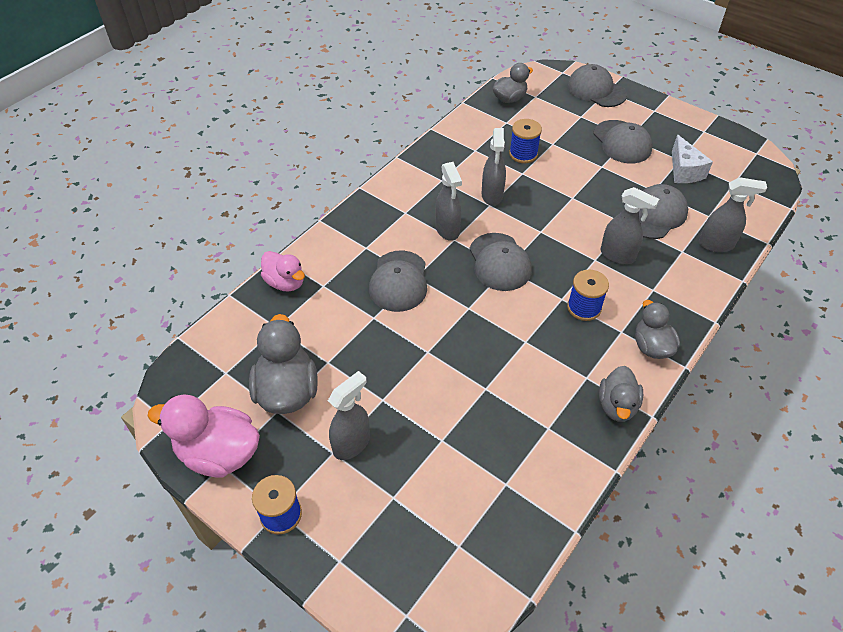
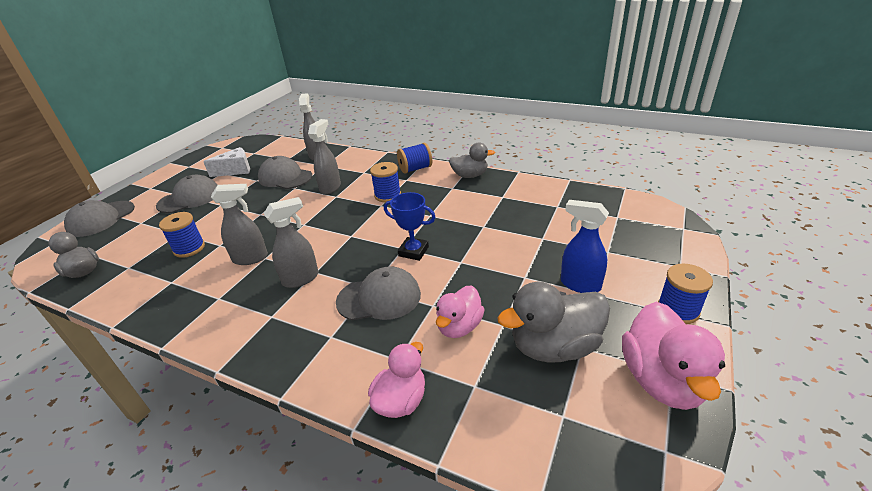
camera: 100 degrees left, 15 degrees down
(339, 331) = (459, 326): none -> pink duck
(352, 444) = (580, 284): grey spray bottle -> blue spray bottle
(459, 316) = (413, 251): none -> blue trophy
(499, 262) = (344, 240): grey cap -> none
(651, 346) = (415, 169): grey duck -> blue spool

